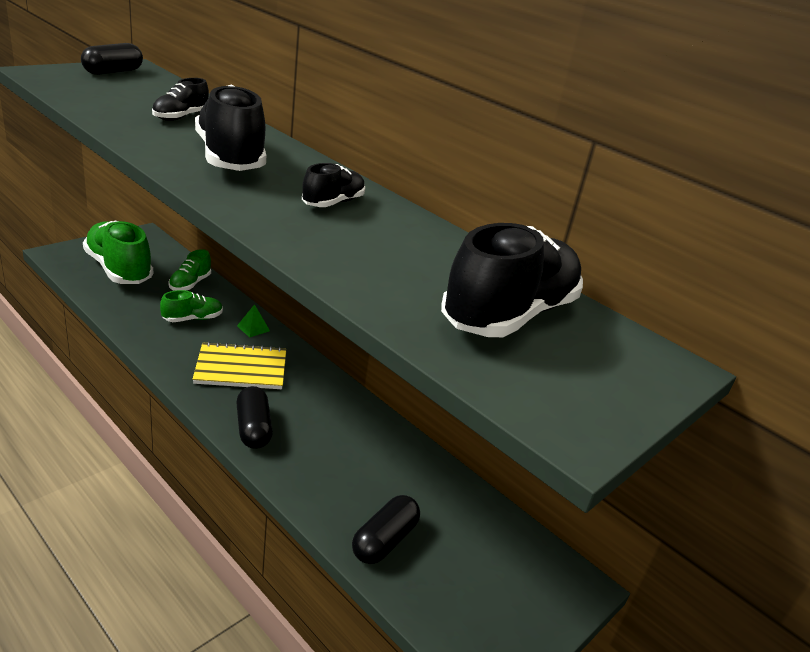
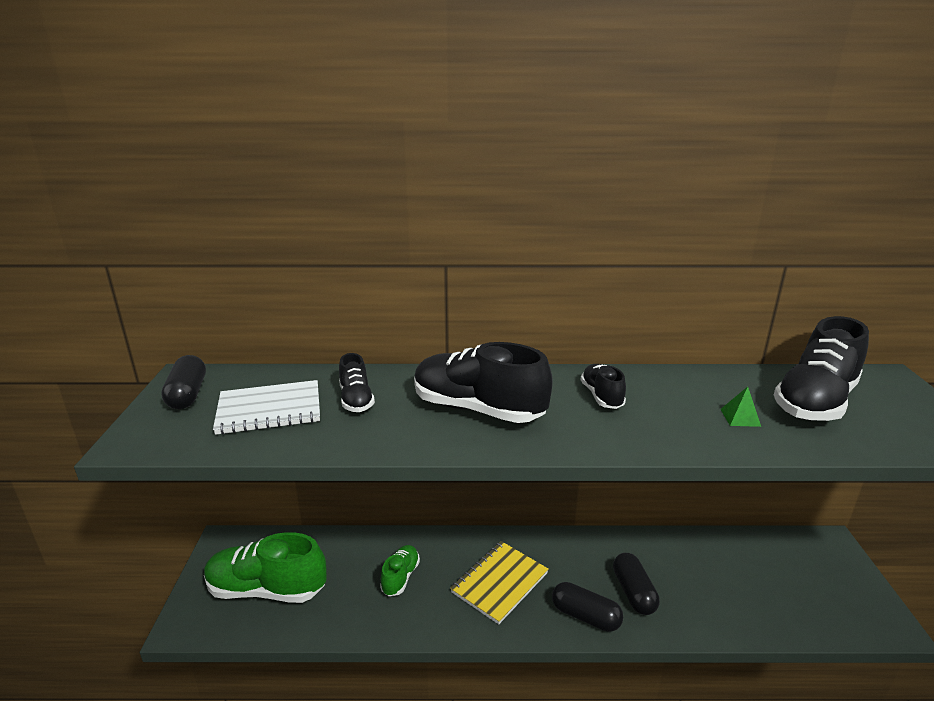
camera: 40 degrees left, 5 degrees down
(127, 96) = (269, 409): none -> white notebook
(190, 284) = (343, 551): green shoe -> none
(253, 328) = (449, 546): green pyramid -> green pyramid (740, 417)
(384, 540) = (753, 610): black capsule -> black capsule (633, 592)
(509, 315) = (815, 401): black shoe -> black shoe turned 135 degrees counterclockwise

